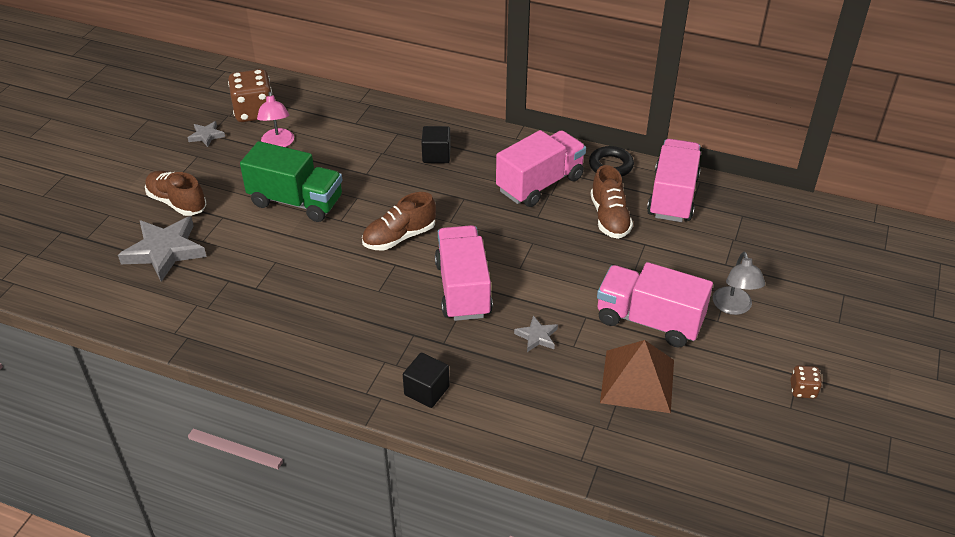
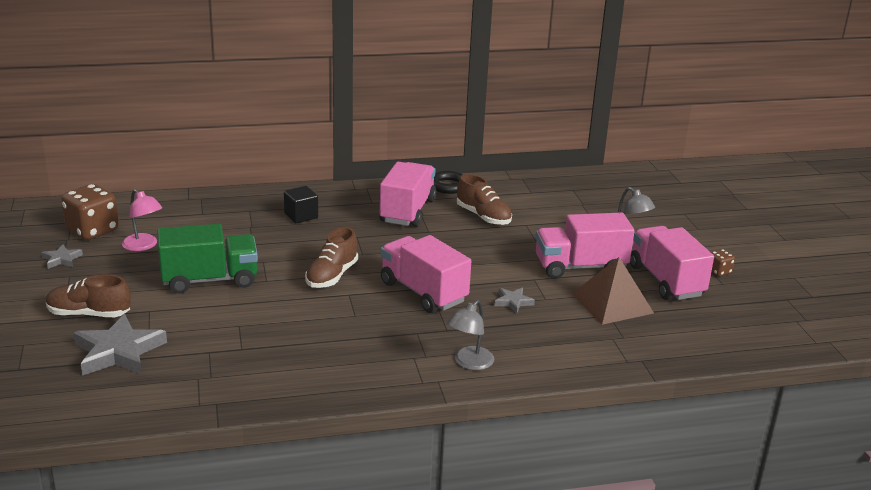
camera: 35 degrees left, 15 degrees down
(426, 391) = (469, 363): black cube -> grey lamp
(672, 196) = (513, 192): pink truck -> pink truck (665, 281)

